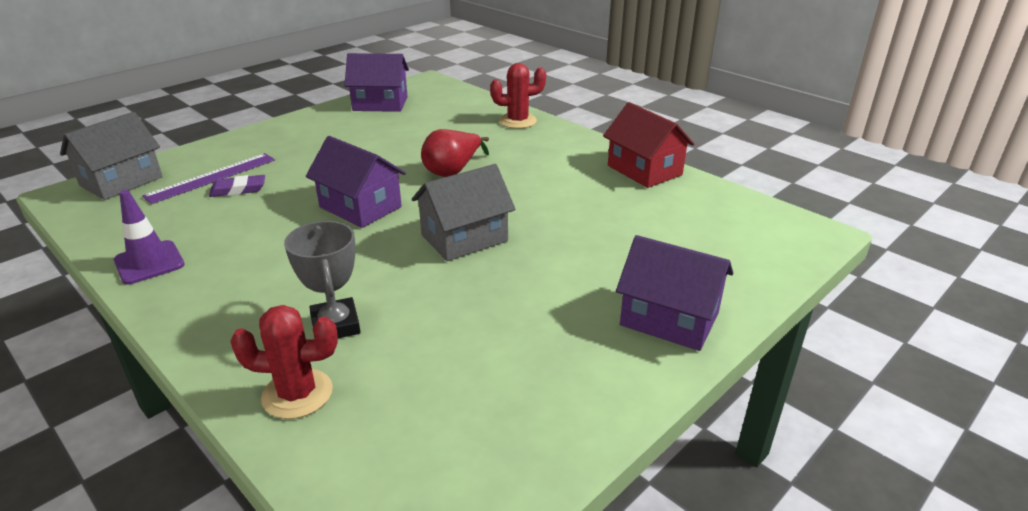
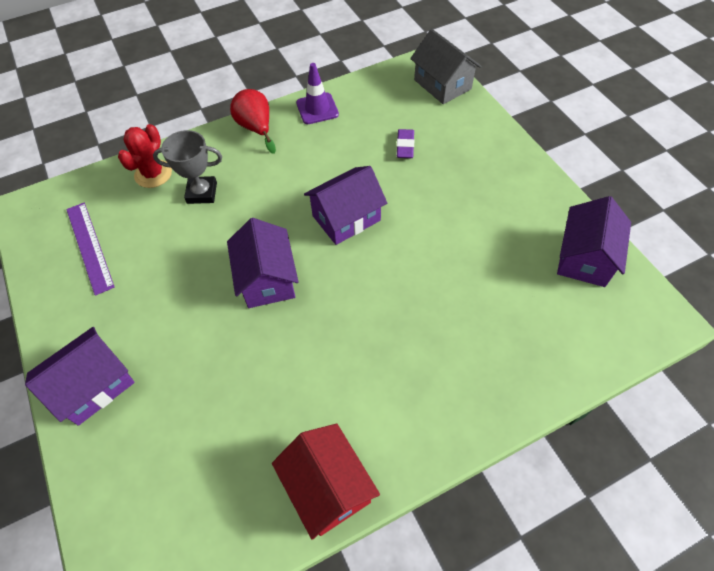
camera: 110 degrees right, 25 degrees up
(212, 177) = (432, 131): purple ruler -> purple ruler (89, 247)
(453, 171) = (389, 295): red pear -> red pear (256, 128)
(464, 238) = (267, 279): grey house -> purple house
(518, 121) = (503, 390): red cactus -> none
(644, 170) = (327, 487): red house -> red house turned 75 degrees clockwise

